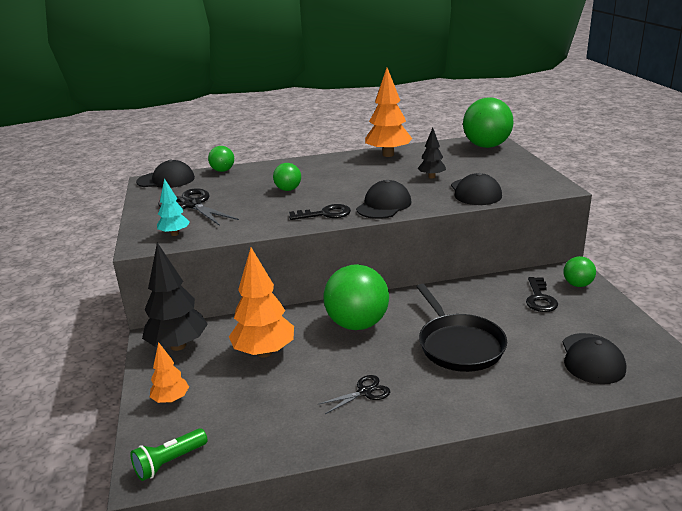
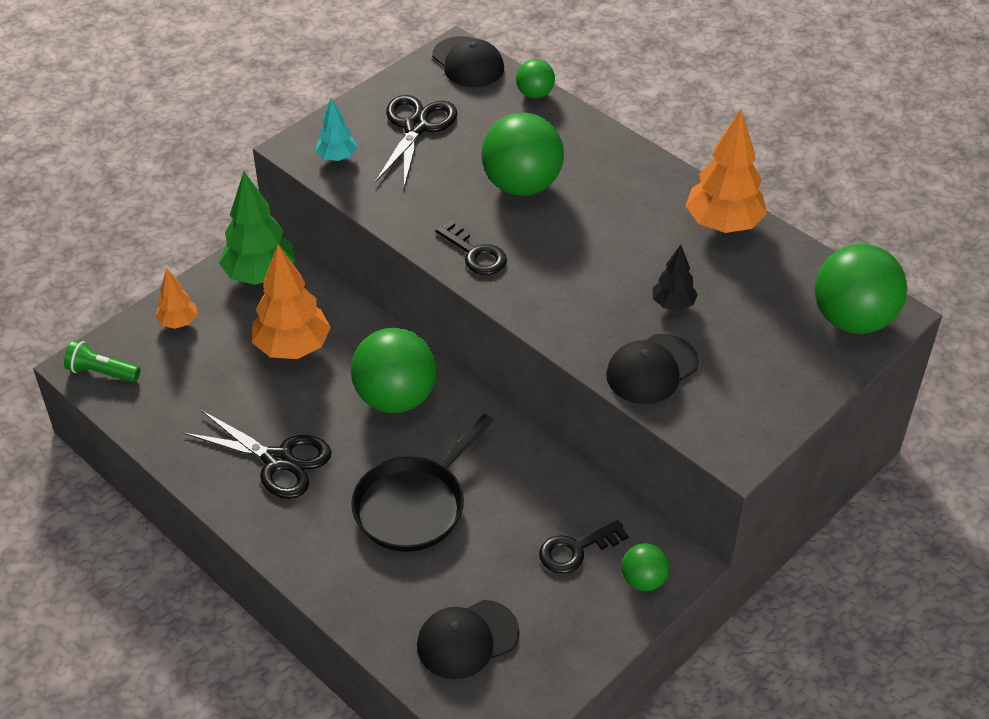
camera: 55 degrees right, 20 degrees up
(178, 346) = (260, 275): black tree -> green tree
(288, 189) = (522, 185): green ball -> green ball, size x1.97
(365, 392) = (278, 460): black scissors -> black scissors, size x1.80
(384, 205) = (540, 296): black cap -> none

